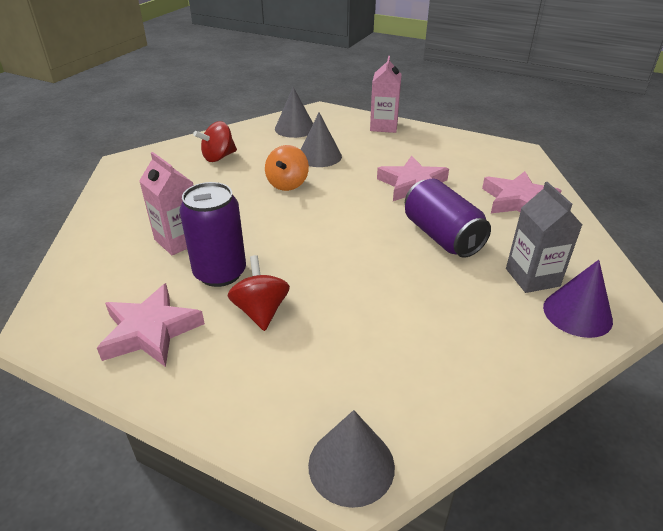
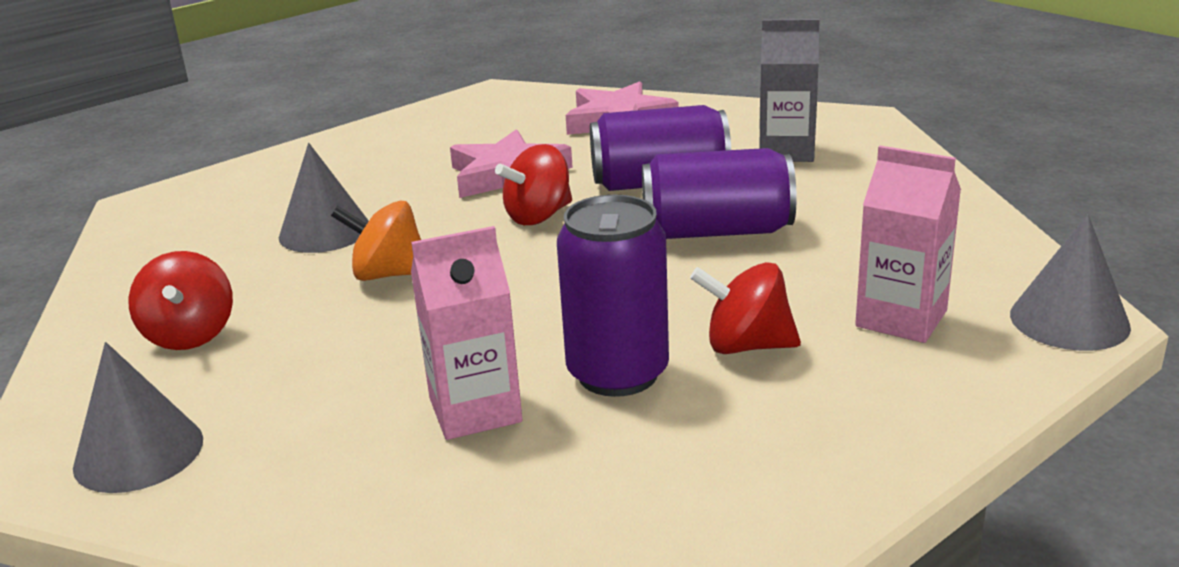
camera: 65 degrees left, 10 degrees down
(150, 331) = (741, 461): pink star -> none
(287, 184) = (388, 274): orange spinning top -> orange spinning top turned 150 degrees clockwise
(295, 128) = (182, 238): grey cone -> grey cone (139, 453)
(371, 207) = (538, 216): none -> red spinning top
(384, 126) = (293, 162): pink carton -> pink carton (901, 318)
(391, 272) = (717, 231): none -> purple can
(577, 313) = (864, 145): purple cone -> none

